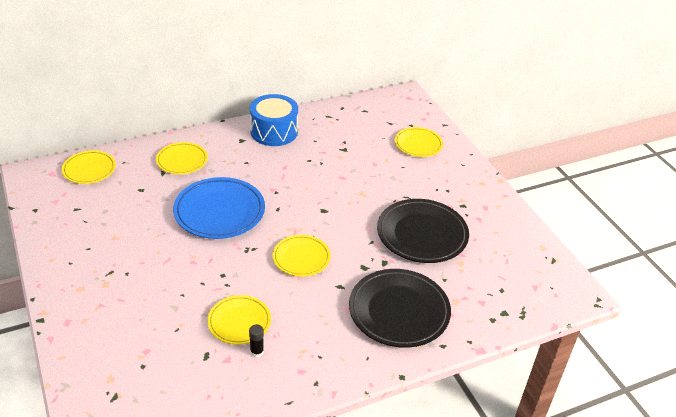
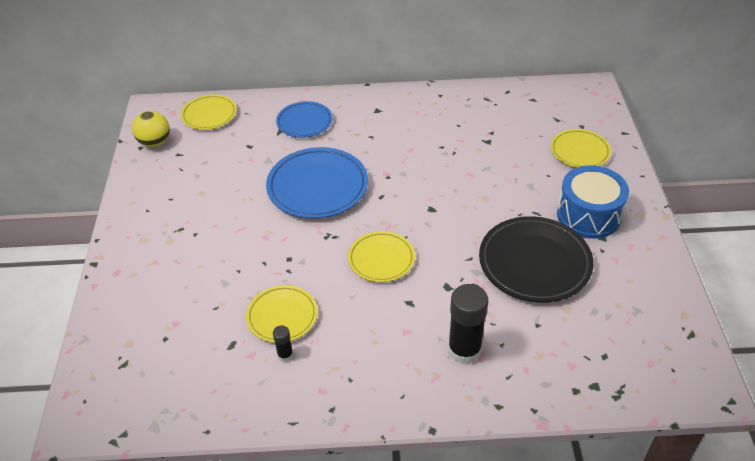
camera: 25 degrees right, 5 degrees up
(47, 203) = (155, 142): none -> yellow ball
(182, 161) = (304, 122): yellow plate -> blue plate
(274, 131) = (417, 106): blue drum -> blue drum (588, 215)
(399, 311) = (464, 350): black plate -> black glue stick

